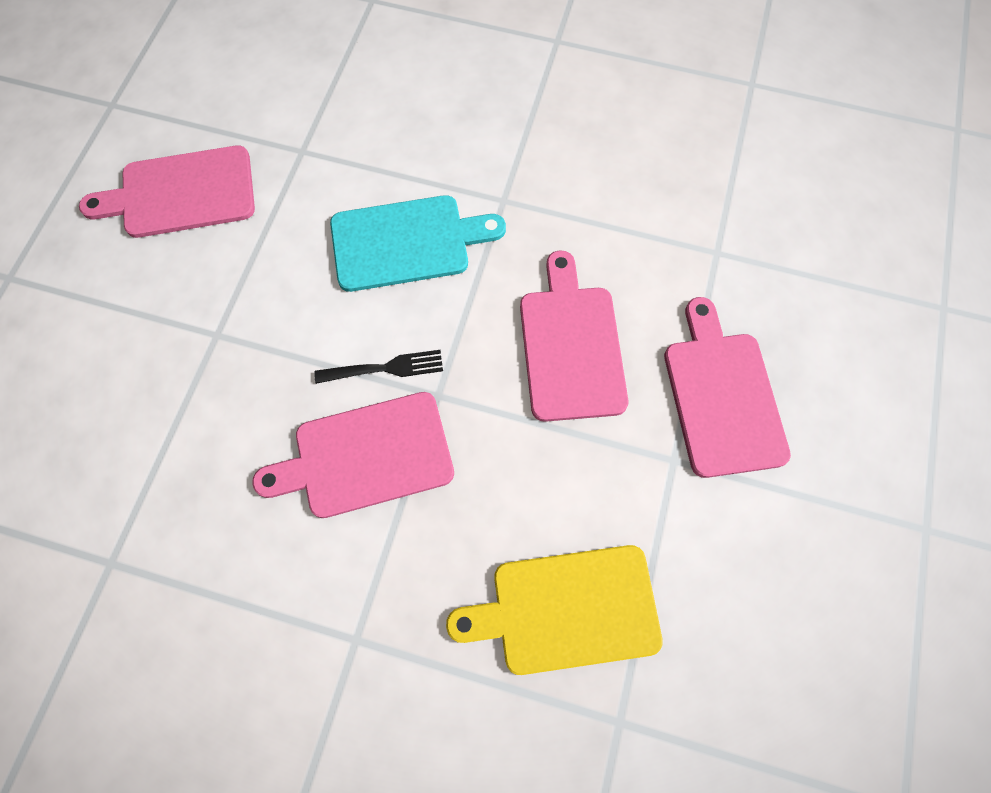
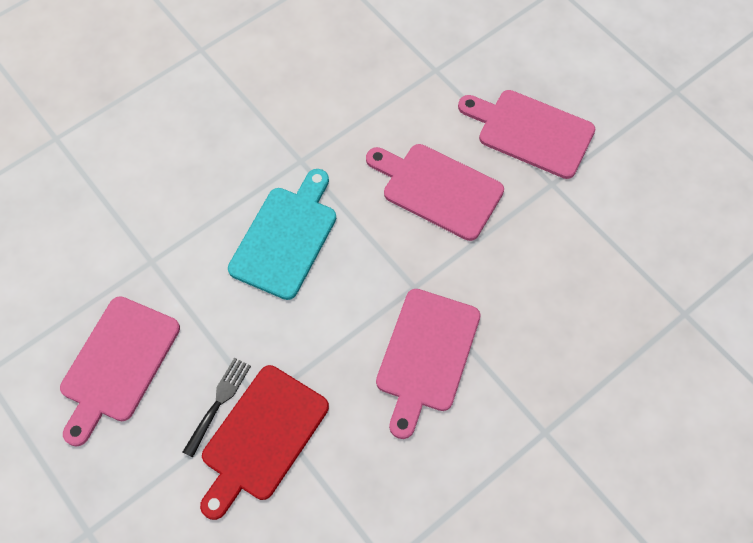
camera: 55 degrees left, 5 degrees down
(180, 359) = (262, 437): none -> red cutting board
(384, 368) = (371, 308): black fork -> black fork (218, 404)
(566, 610) = (604, 300): yellow cutting board -> none

